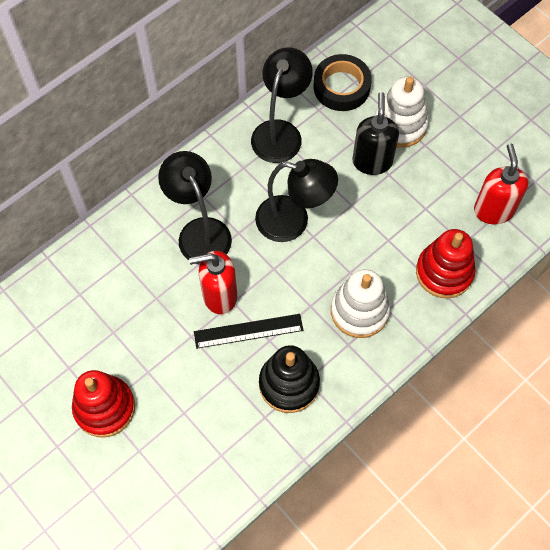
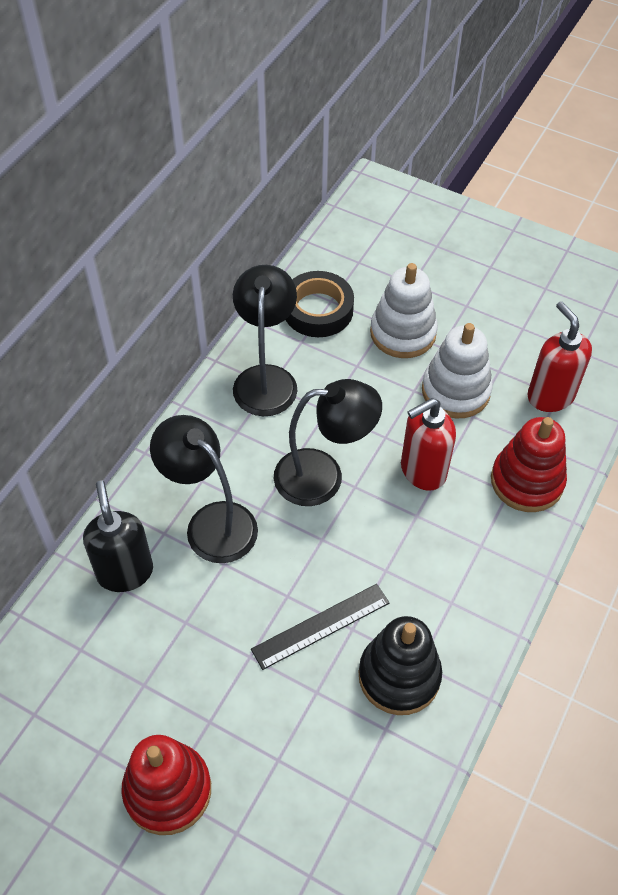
camera: 20 degrees left, 10 degrees down
(219, 296) = (266, 594): red soap dispenser -> red soap dispenser (422, 471)
(359, 311) = (447, 557): white stacking toy -> white stacking toy (455, 391)
(372, 161) = (388, 381): black soap dispenser -> black soap dispenser (125, 572)

